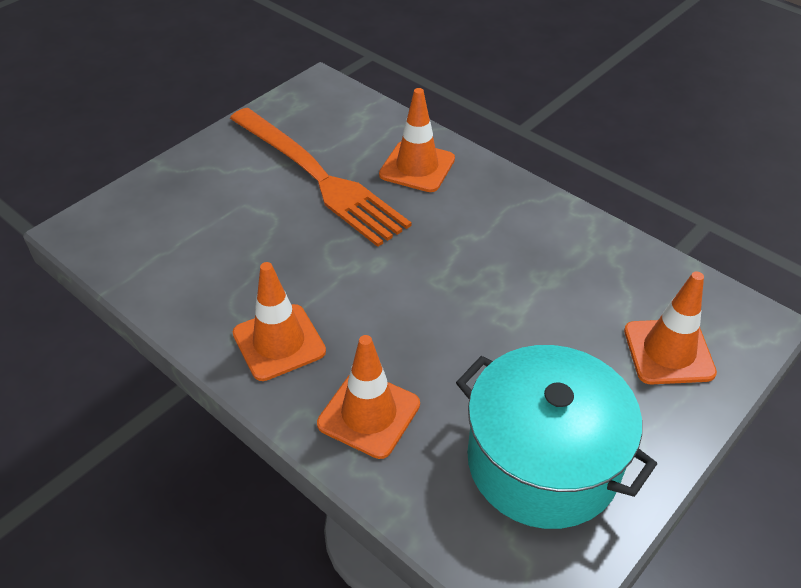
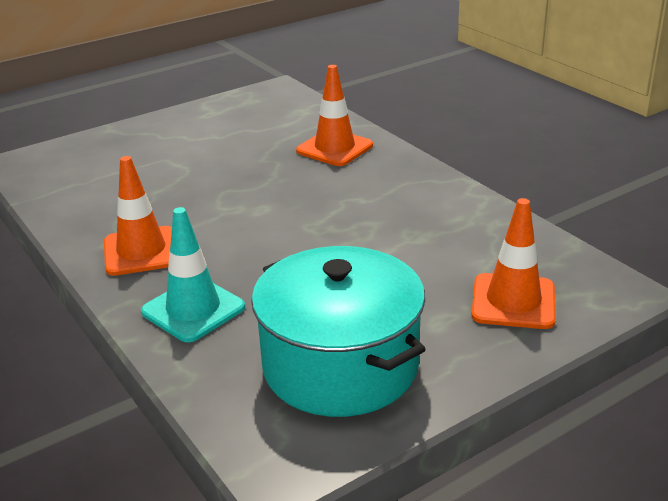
camera: 15 degrees right, 15 degrees down
(318, 177) = (240, 147): orange fork -> none
(369, 414) = (193, 309): orange traffic cone -> turquoise traffic cone

